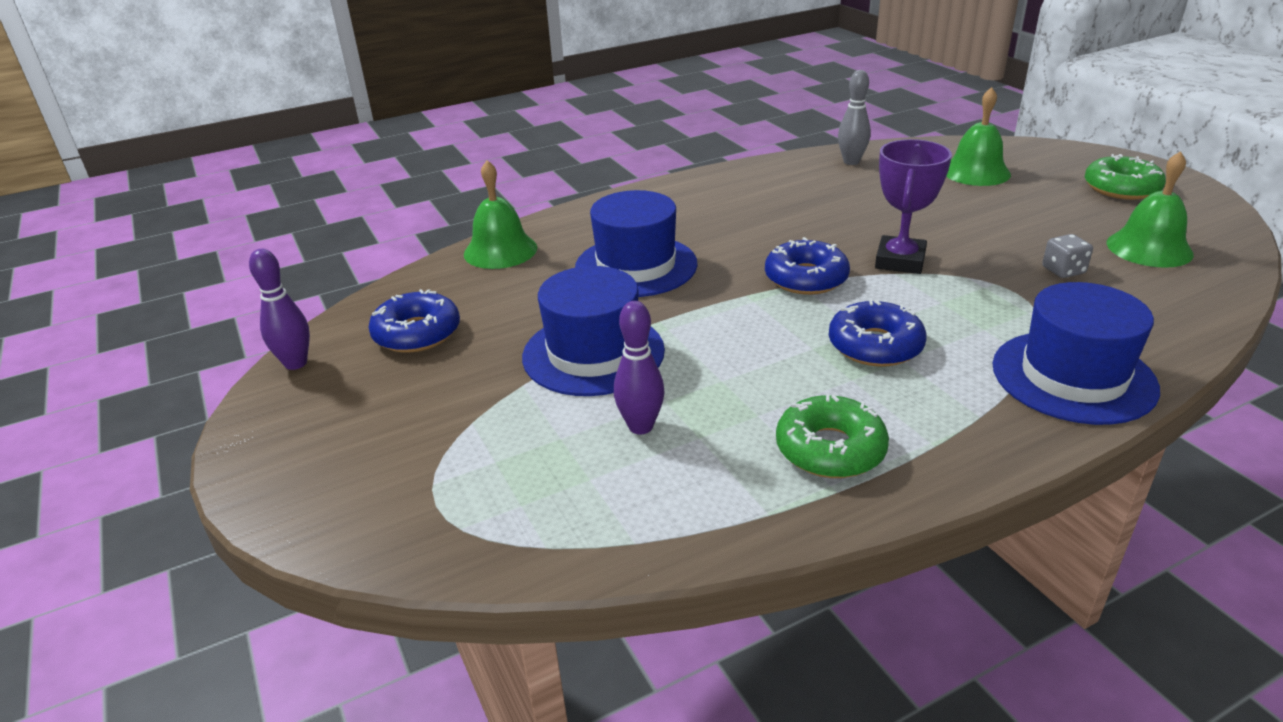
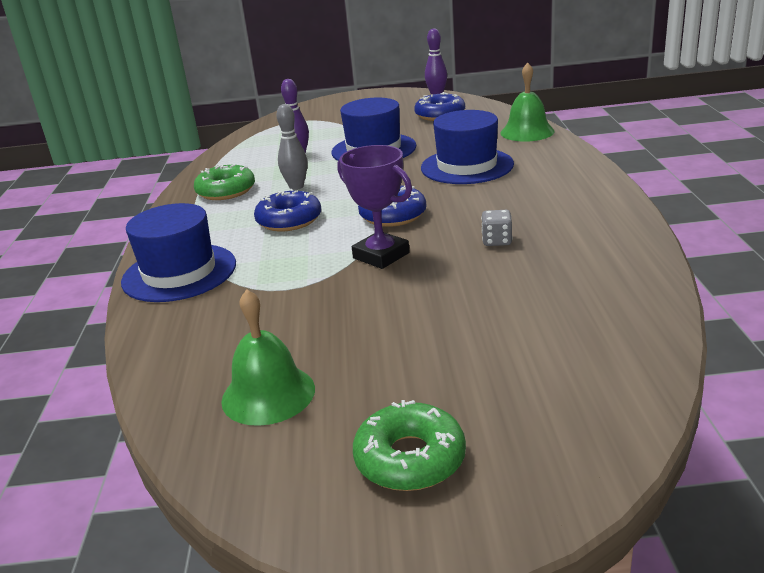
camera: 115 degrees right, 5 degrees down
(851, 162) = (623, 286): grey bowling pin -> grey bowling pin (296, 187)
(976, 172) = (540, 360): green bell -> none
(1063, 270) = (288, 324): grey dice -> grey dice (497, 241)

